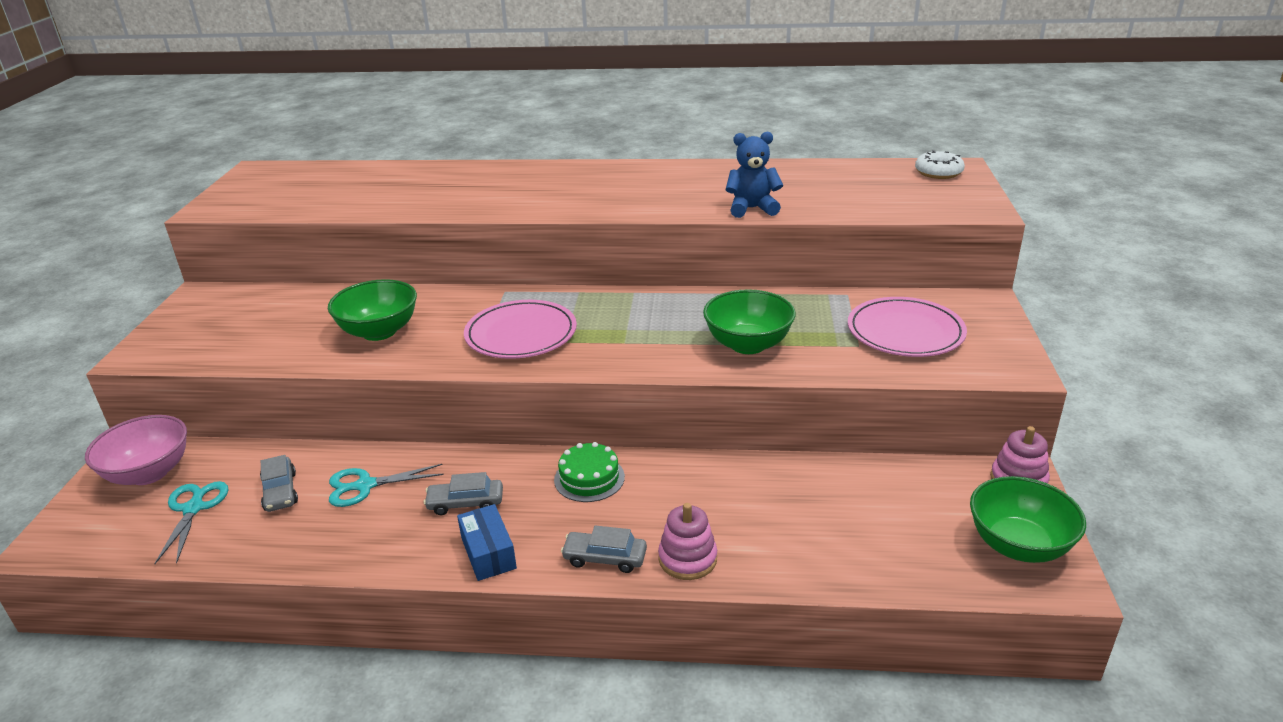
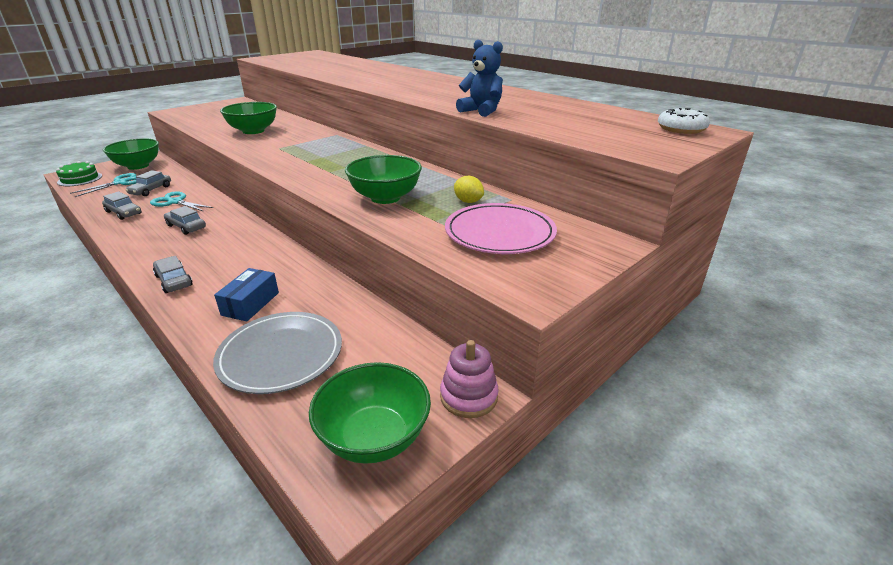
camera: 40 degrees right, 0 degrees up
(149, 473) = (138, 166): pink bowl -> green bowl
(326, 537) = (124, 213): none -> grey car
(488, 553) = (147, 250): blue box -> blue box (250, 304)
(521, 334) = (298, 151): pink plate -> none
(589, 478) = (247, 244): green cake -> green cake (80, 179)
(687, 559) = (199, 305): pink stacking toy -> none
(821, 313) = (468, 201): none -> yellow lemon
(851, 544) = (281, 355): none -> grey plate

